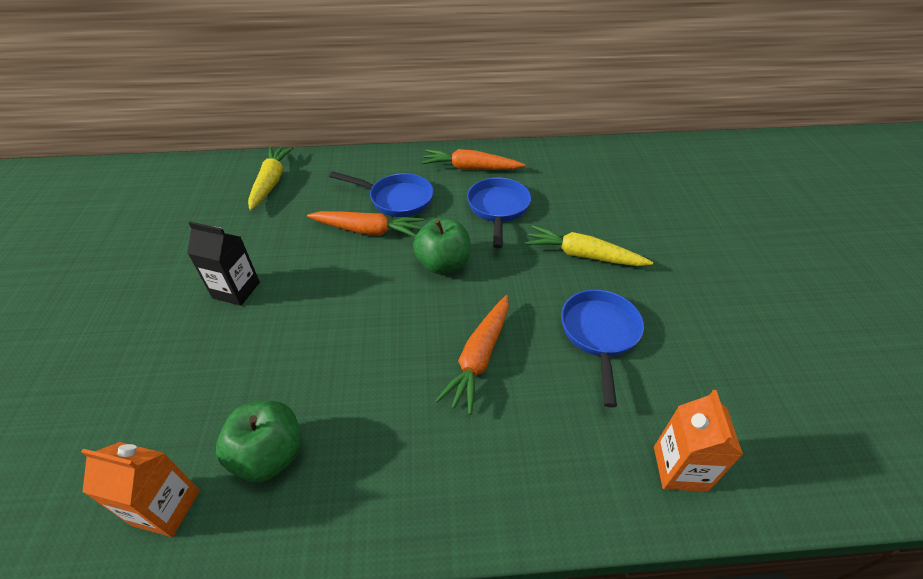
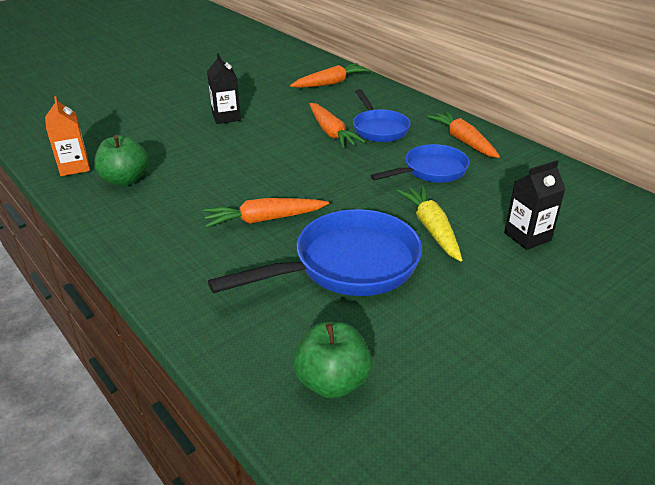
camera: 55 degrees right, 10 degrees down
(271, 182) = (330, 83): yellow carrot -> orange carrot
(443, 264) = (336, 172): green apple -> green apple (332, 382)
(599, 334) = (347, 265): blue pan -> blue pan, size x1.59
(630, 214) = (527, 236): none -> black carton
(680, 468) = (250, 344): orange carton -> none

